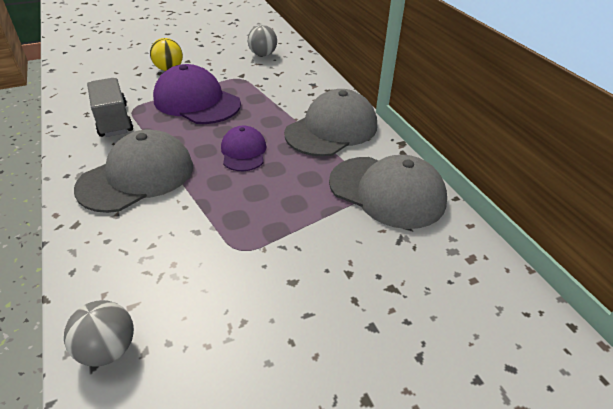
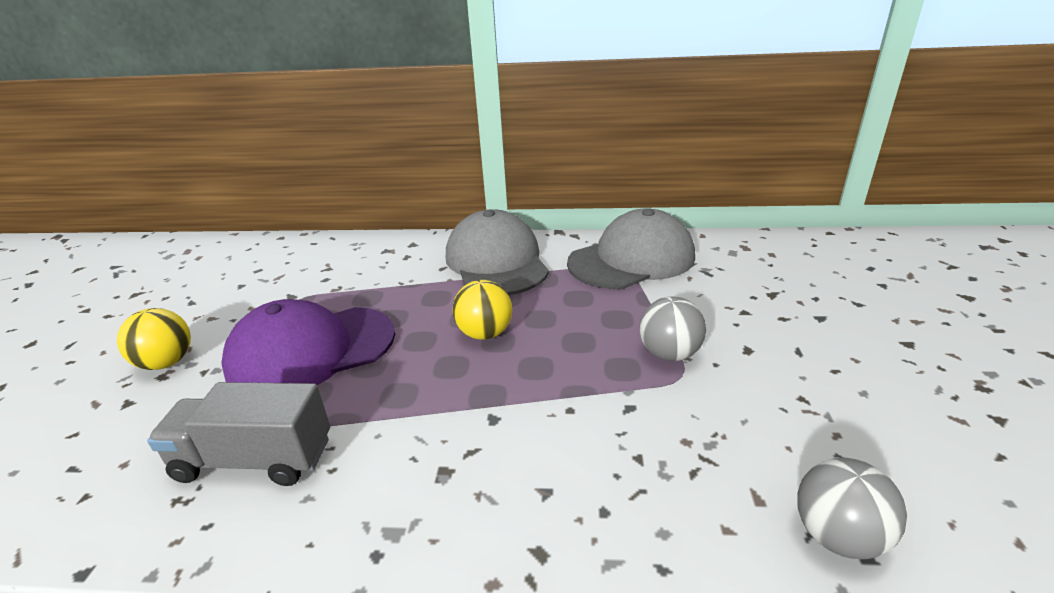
camera: 60 degrees left, 10 degrees down
(137, 176) = (459, 450): grey cap -> none
(243, 152) = (485, 333): purple cap -> yellow ball
(263, 55) = (260, 268): grey ball -> grey ball (669, 354)

